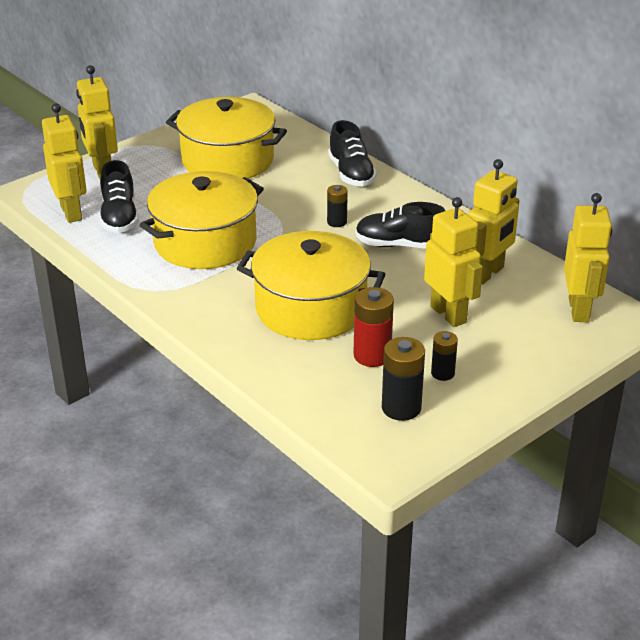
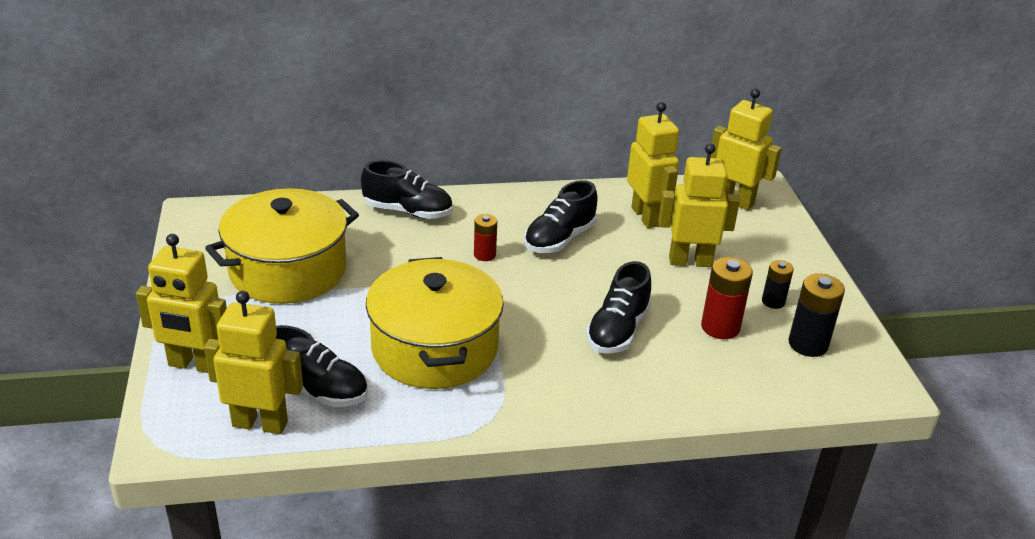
camera: 60 degrees left, 0 degrees up
(311, 308) = (617, 330): yellow pot -> black shoe
(337, 222) = (484, 255): black battery -> red battery

